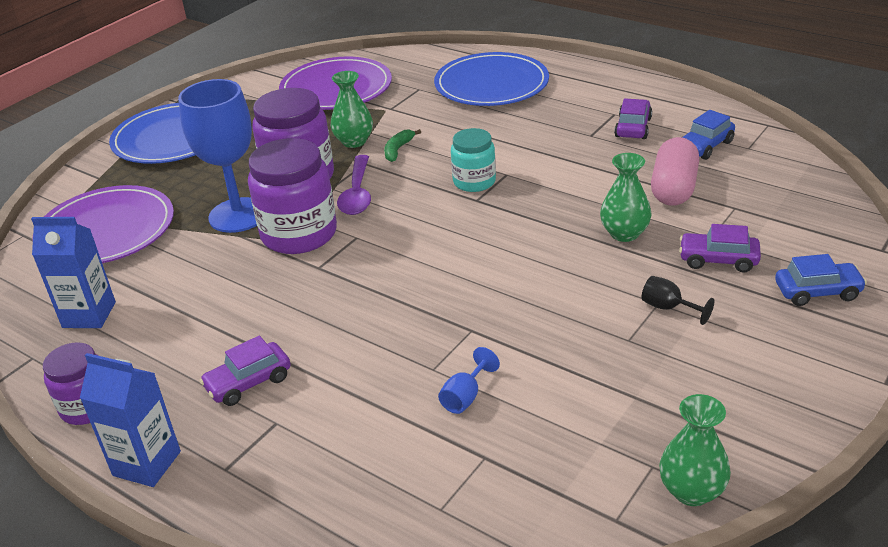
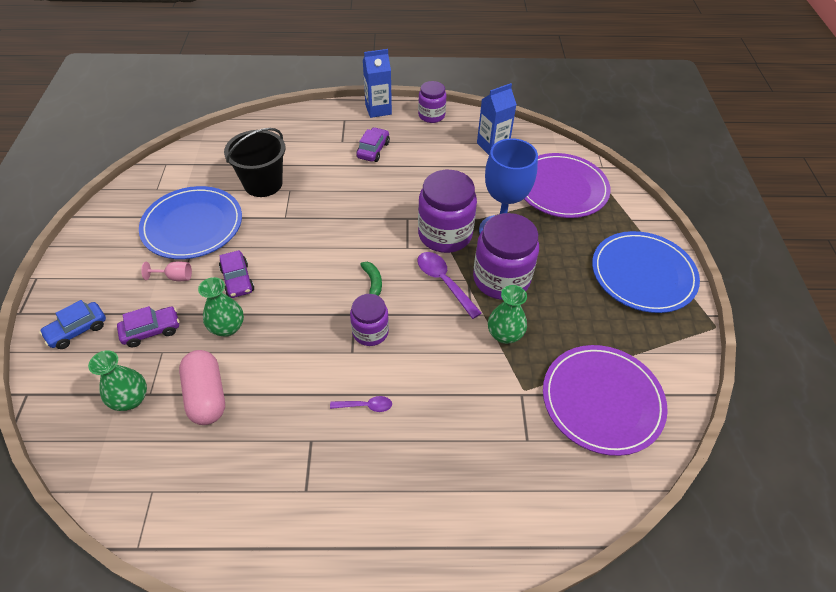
camera: 140 degrees right, 15 degrees up
(398, 150) = (460, 341): green banana -> green banana (373, 283)
(465, 397) = (263, 184): blue goblet -> black bucket
(474, 182) = (370, 332): turquoise jar -> purple jar
(491, 84) = (463, 486): blue plate -> blue plate (192, 225)
(526, 139) = (366, 406): none -> purple spoon
(633, 127) = (276, 473): purple car -> purple car (237, 280)
(668, 308) = (175, 277): black goblet -> pink goblet
(691, 491) = (135, 186): green vase -> green vase (131, 399)
(705, 146) = (195, 473): blue car -> none

